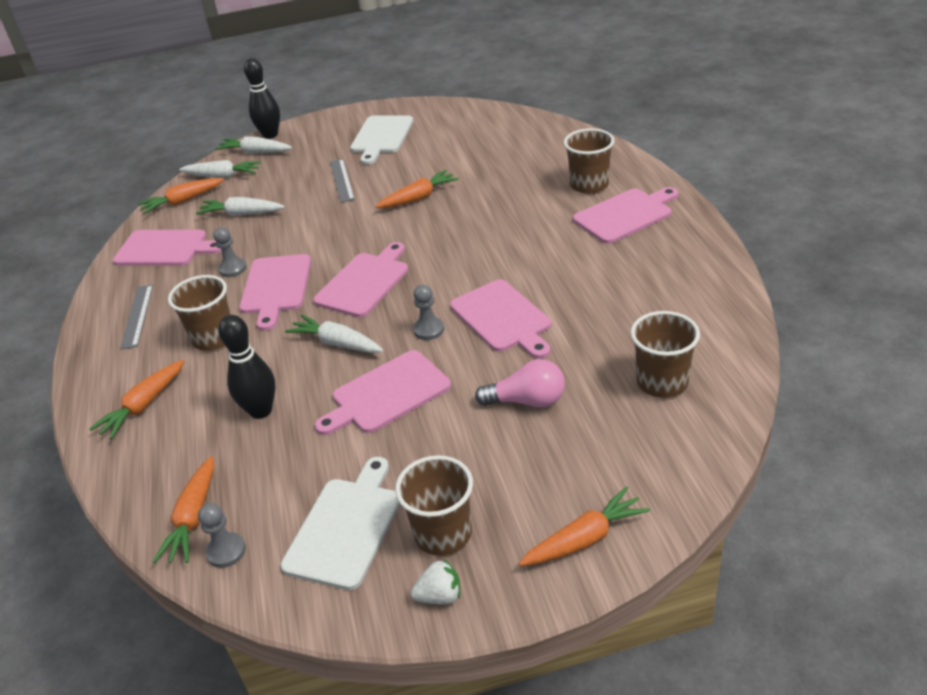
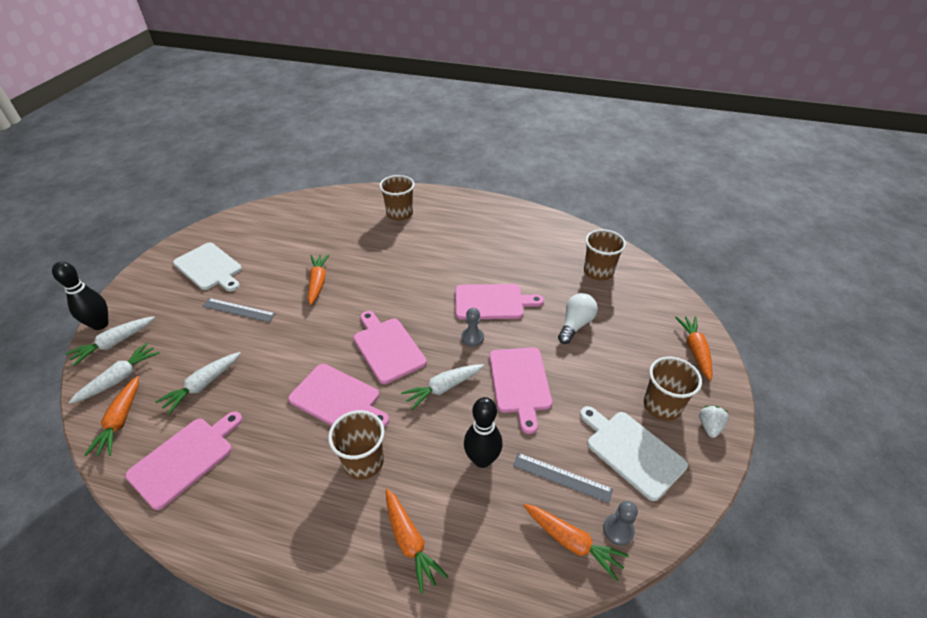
camera: 65 degrees left, 5 degrees up
(137, 316) = (271, 512): grey ruler -> grey ruler (562, 477)
(233, 269) = (279, 418): grey pawn -> none
(527, 401) = (575, 325): pink light bulb -> white light bulb
(625, 215) = (445, 216): pink cutting board -> none

